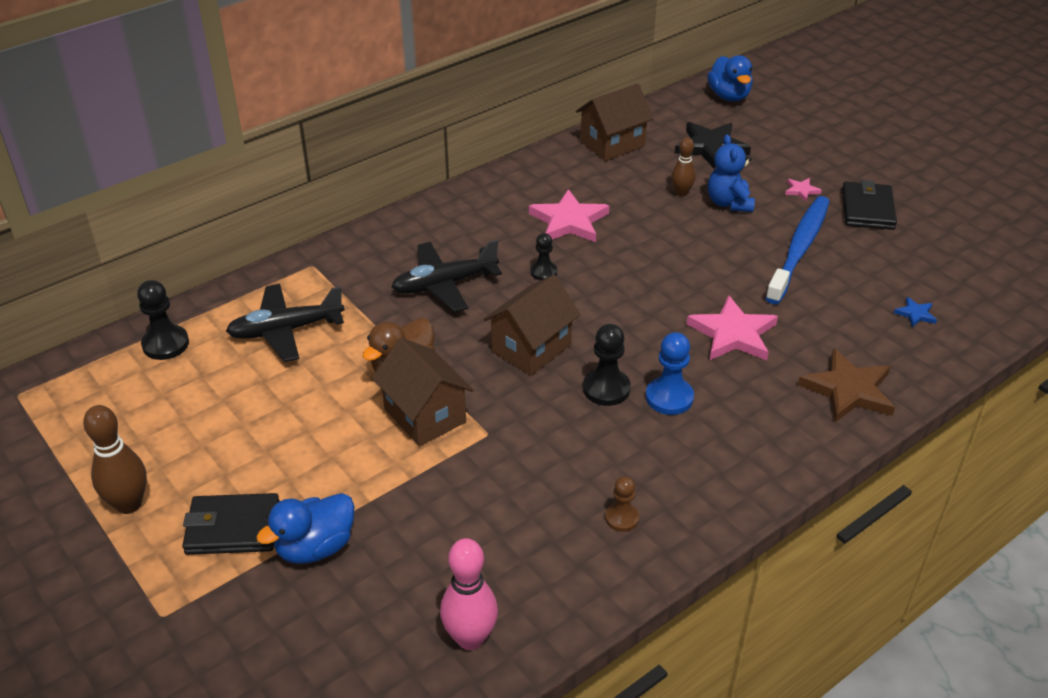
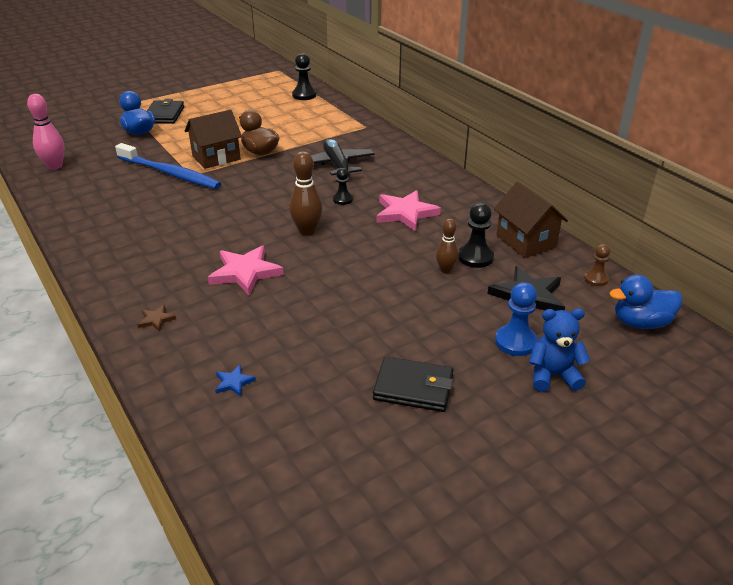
camera: 95 degrees right, 5 degrees down
(129, 504) = (193, 94): brown bowling pin -> brown bowling pin (307, 231)
(286, 330) = (305, 121): black plane -> none
(531, 348) = (261, 191): brown house -> none
(606, 389) = (210, 214): black pawn -> black pawn (475, 257)
(622, 518) = (98, 211): brown pawn -> brown pawn (596, 279)
(669, 397) = (190, 237): blue pawn -> blue pawn (515, 342)
(729, 203) = (428, 295): blue teddy bear -> blue teddy bear (553, 376)
(799, 248) = (351, 326): blue toothbrush -> blue toothbrush (170, 173)
(801, 191) = (450, 345): pink star -> none
(848, 390) = (156, 320): brown star -> brown star, size x0.46

